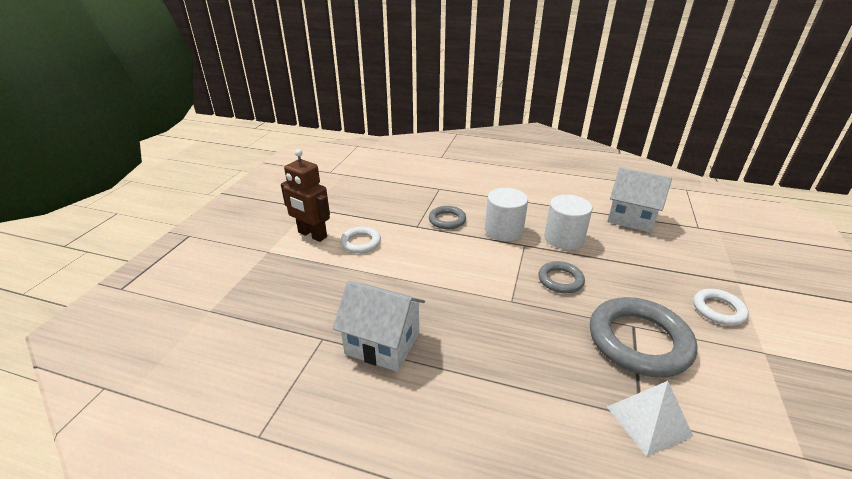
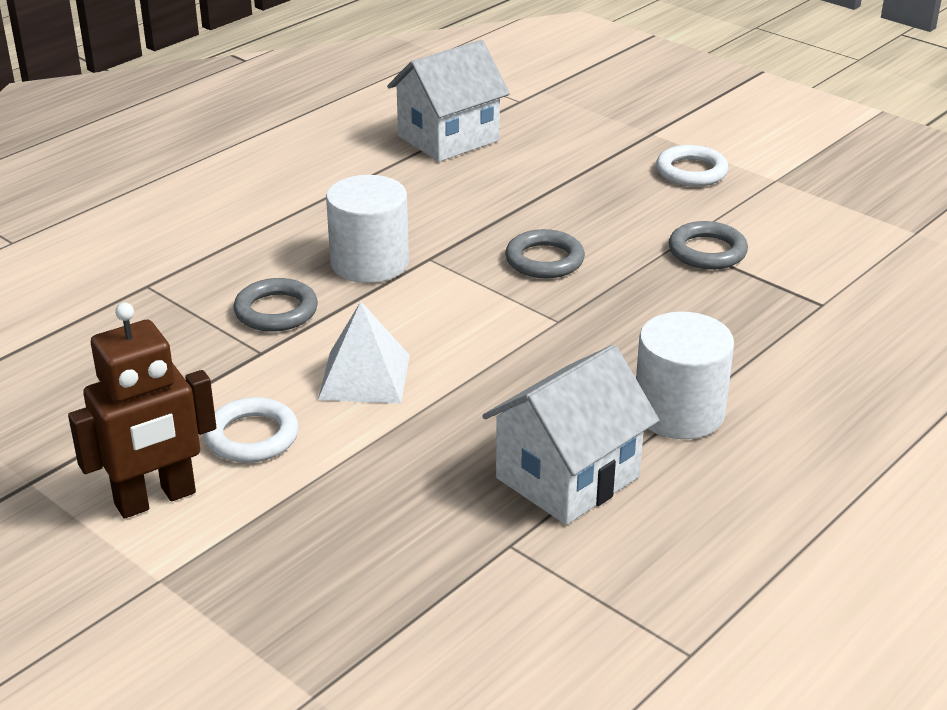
camera: 65 degrees left, 0 degrees up
(564, 238) = (445, 216): white cylinder -> white cylinder (679, 412)
(638, 341) = (707, 251): grey ring -> grey ring, size x0.53
(648, 421) = (830, 301): white pyramid -> white pyramid (364, 377)

